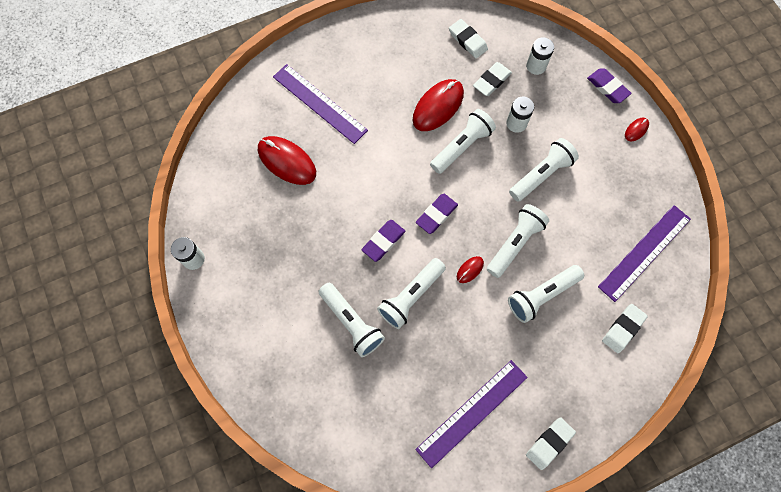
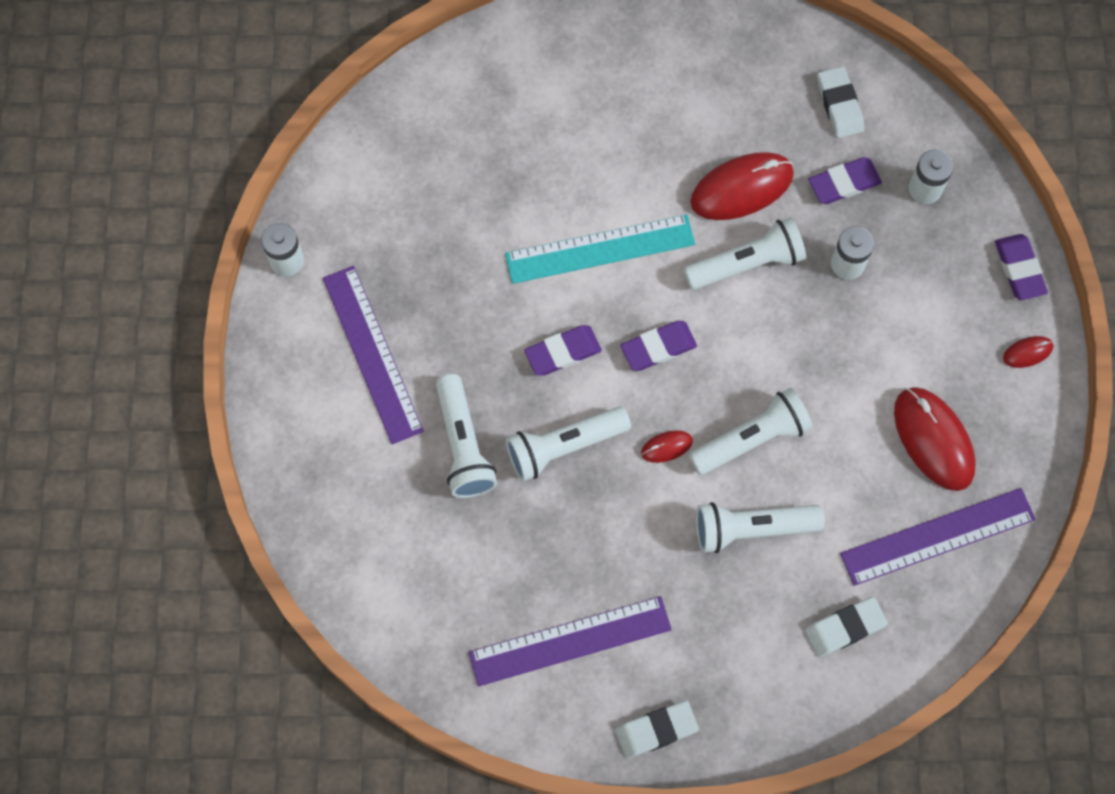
camera: 25 degrees right, 0 degrees up
(287, 161) = (480, 176): red mouse -> red mouse (933, 439)
(319, 103) = (567, 109): purple ruler -> purple ruler (372, 354)
(376, 173) = (600, 249): none -> turquoise ruler
(492, 81) = (844, 183): white eraser -> purple eraser
(541, 175) = (844, 357): white flashlight -> none

